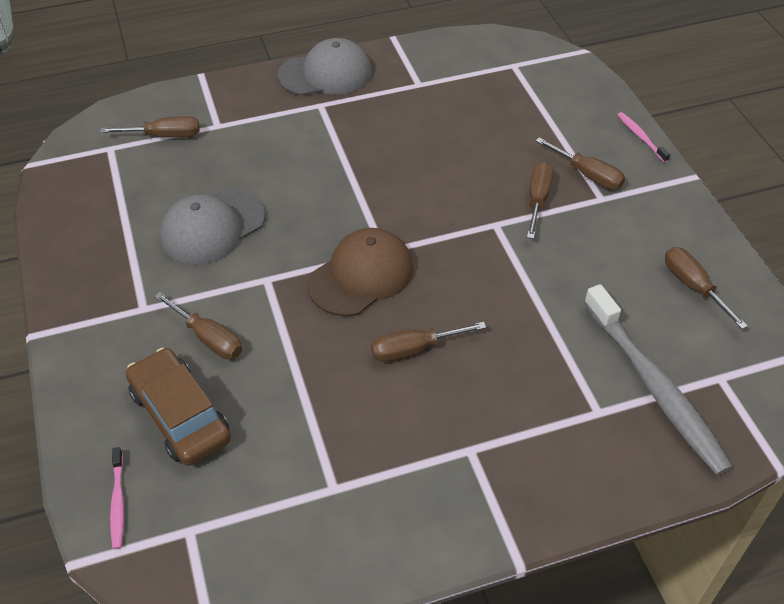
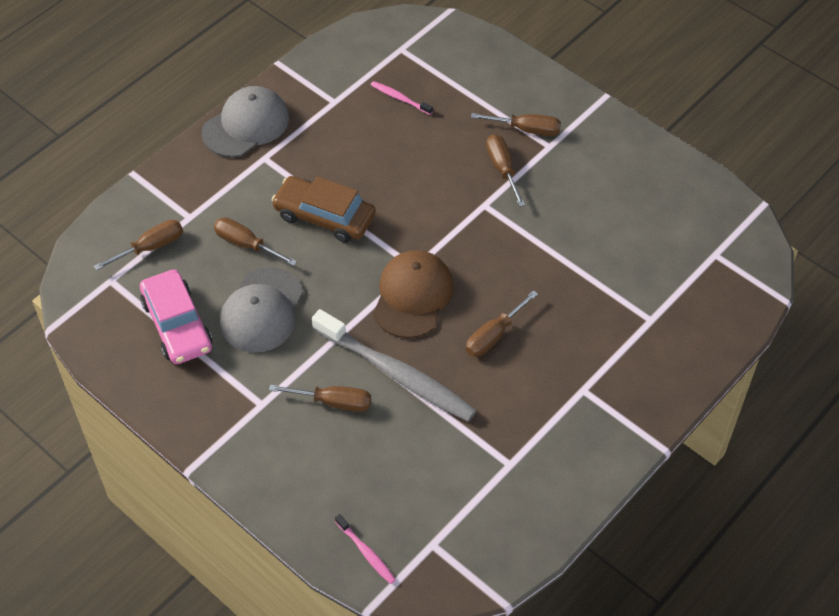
camera: 30 degrees left, 5 degrees up
(131, 207) = (177, 325): none -> pink car
(180, 415) = (360, 470): brown car -> brown car (324, 216)
(641, 137) = (546, 77): pink toothbrush -> pink toothbrush (400, 98)
(655, 387) = (677, 283): grey toothbrush -> grey toothbrush (396, 374)
(693, 286) = (658, 191): brown screwdriver -> brown screwdriver (246, 244)

